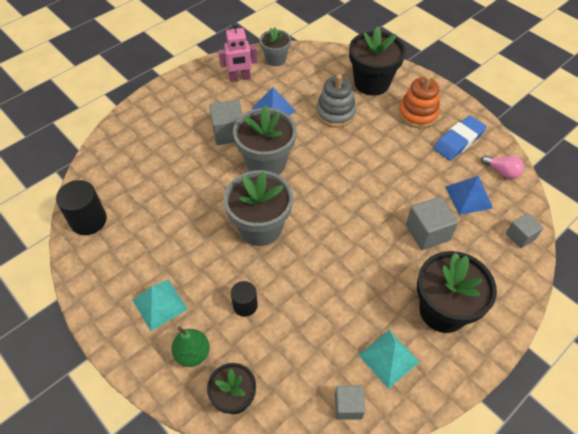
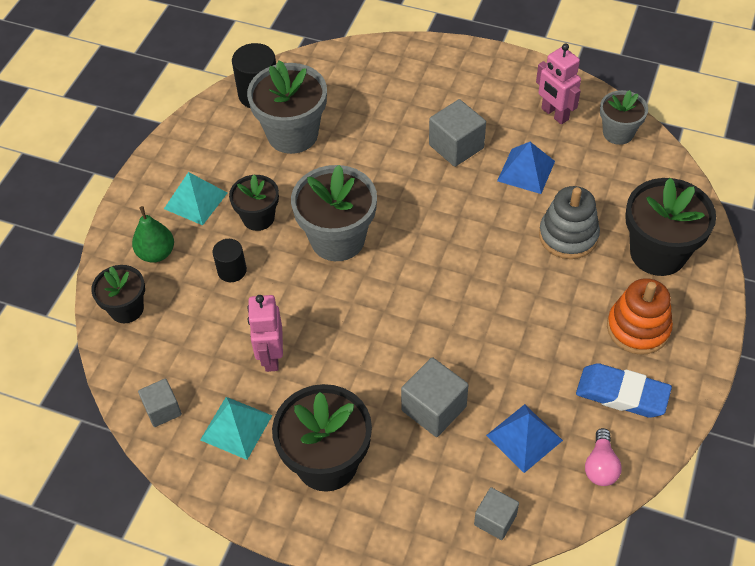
camera: 65 degrees right, 0 degrees up
(207, 268) = (258, 218): none -> black flower pot
(266, 163) = (434, 202): grey flower pot -> grey flower pot (292, 134)
(338, 310) = (271, 357): none -> pink robot

